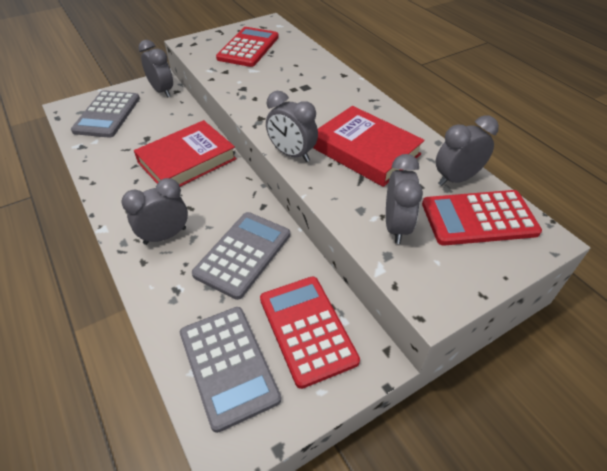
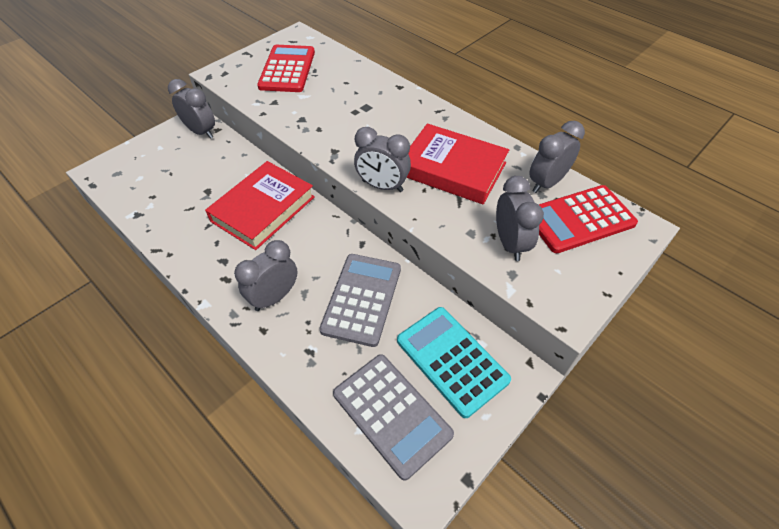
camera: 15 degrees left, 5 degrees up
(107, 114) = (150, 171): grey calculator -> none
(307, 329) = (452, 360): red calculator -> turquoise calculator

